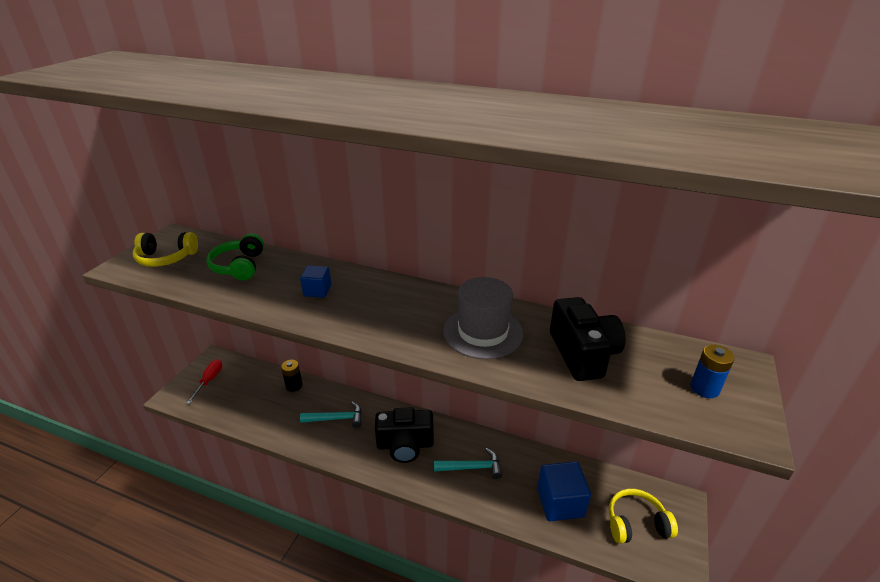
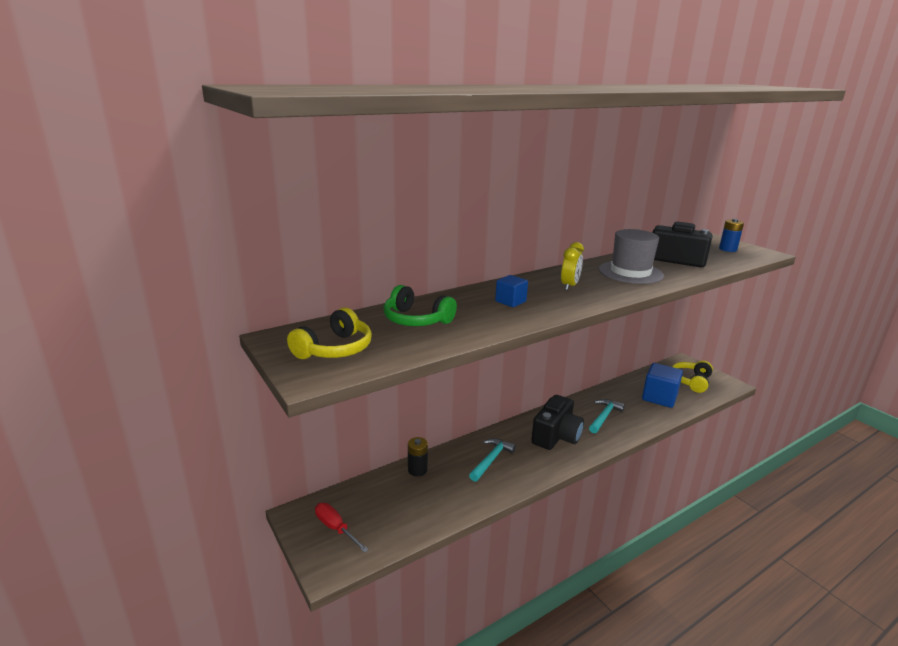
camera: 55 degrees left, 10 degrees down
(392, 308) = (569, 286): none -> yellow clock

